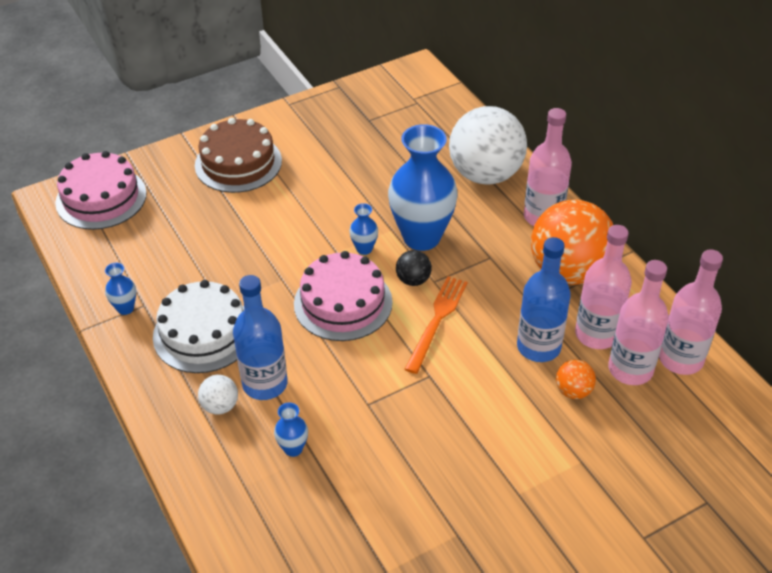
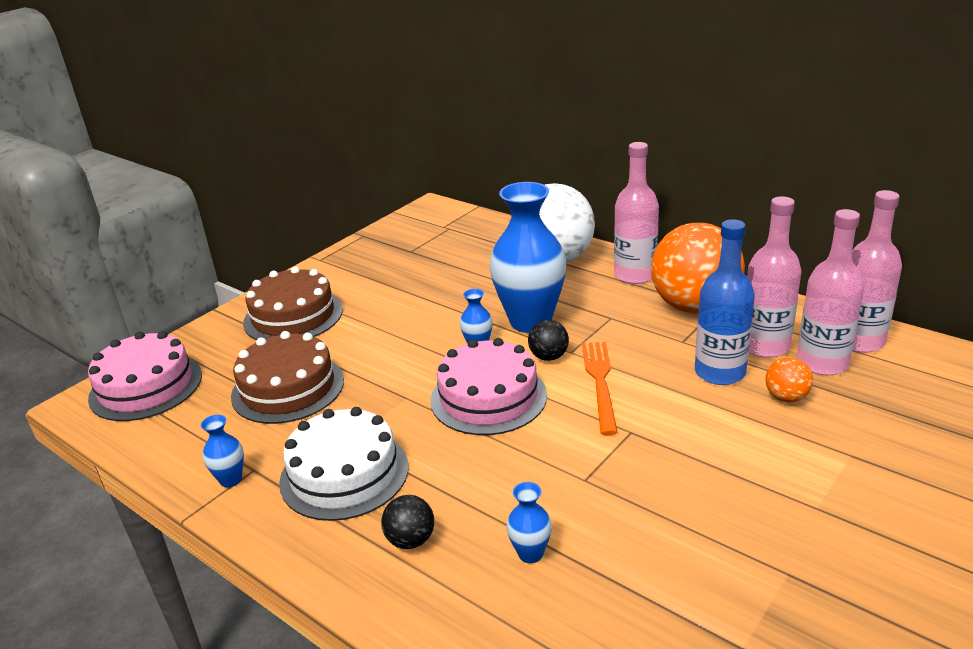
camera: 20 degrees left, 15 degrees down
(201, 237) = (288, 388): none -> brown cake
(220, 406) = (410, 540): white ball -> black ball
(265, 384) = (451, 499): blue bottle -> none

